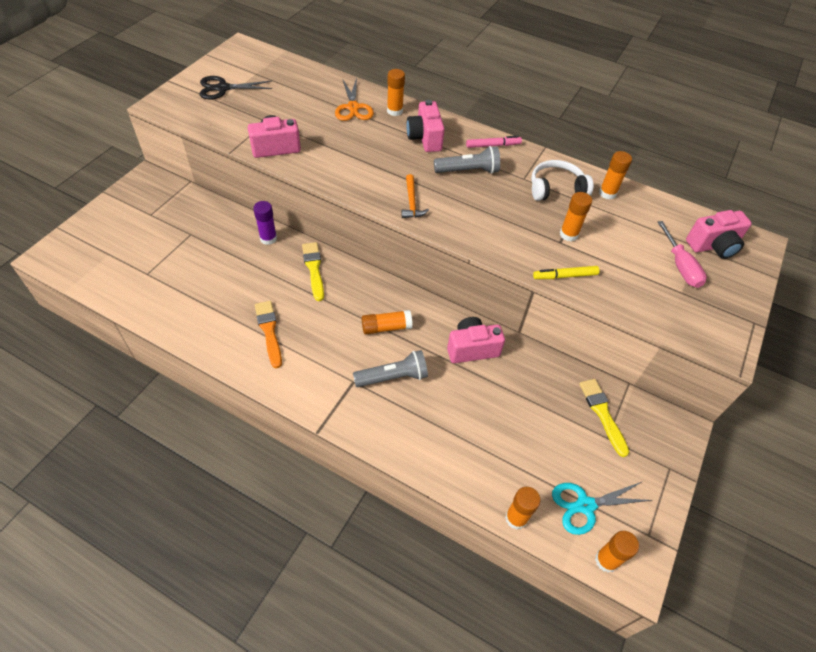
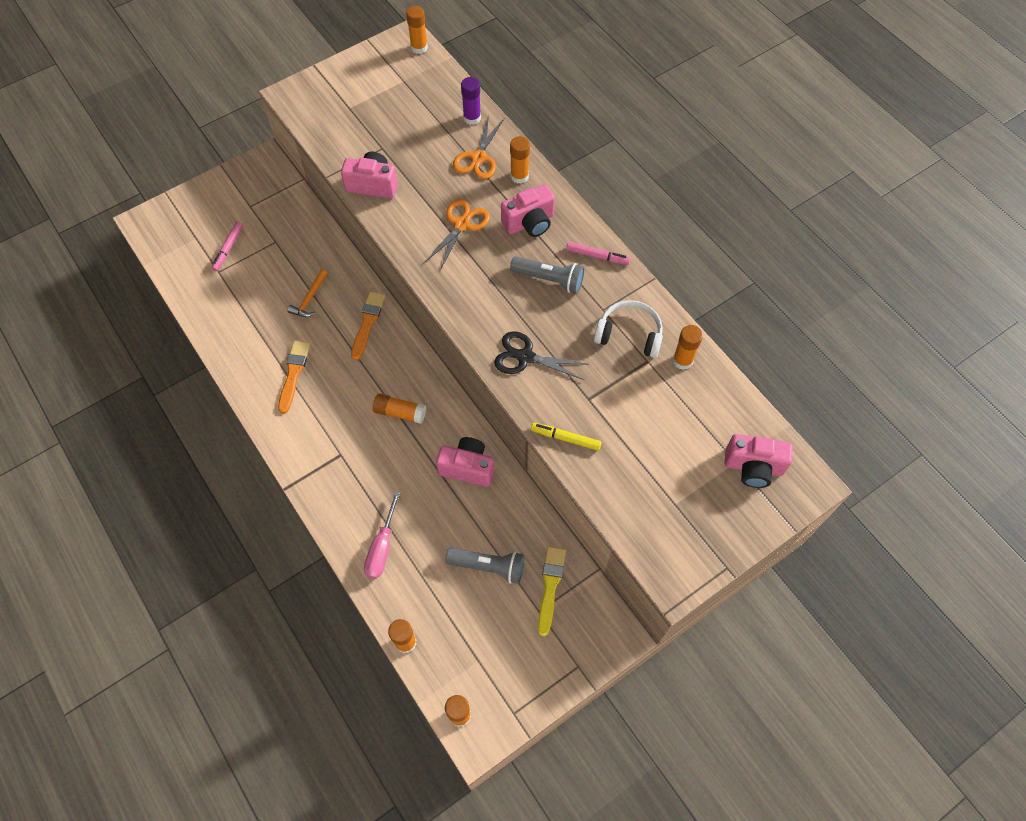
camera: 30 degrees right, 10 degrees up
(147, 252) = (228, 248): none -> pink marker
(222, 88) = (360, 91): black scissors -> black scissors (525, 357)
(268, 238) = (343, 272): purple glue stick -> purple glue stick (472, 118)
(314, 269) = (367, 323): yellow brush -> orange brush
(371, 154) = (461, 224): none -> orange scissors
(393, 377) = (377, 465): grey flashlight -> grey flashlight (488, 566)
(411, 202) = (467, 297): orange hammer -> orange hammer (309, 299)
(425, 138) = (529, 223): pink camera -> pink camera turned 135 degrees counterclockwise
(568, 234) = (603, 394): orange glue stick -> orange glue stick (419, 47)
(585, 505) = (474, 661): turquoise scissors -> none
(680, 266) = (696, 475): pink screwdriver -> pink screwdriver (382, 547)

